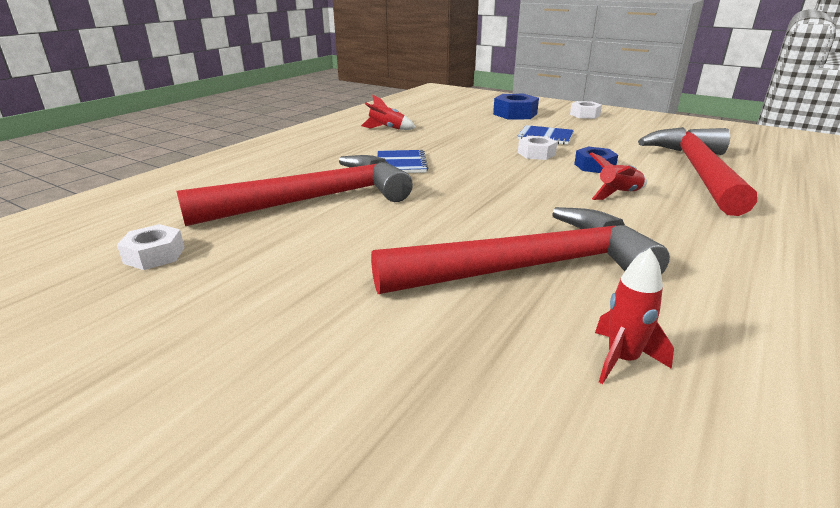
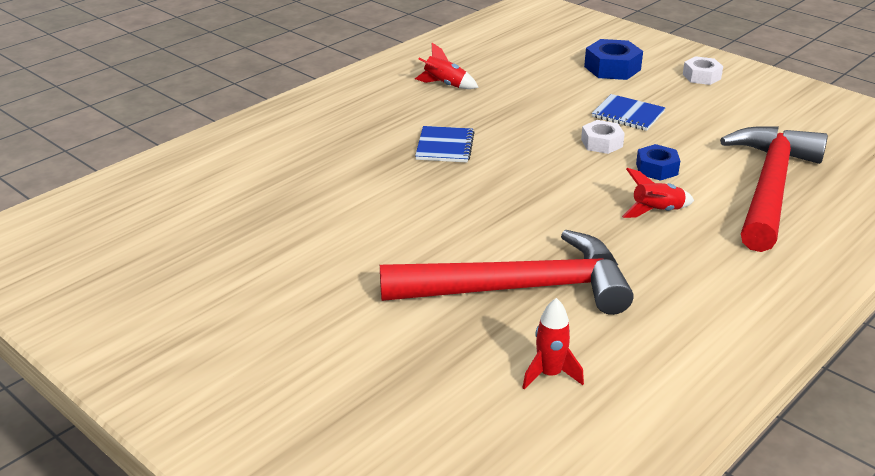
camera: 10 degrees right, 5 degrees up
(154, 255) = (201, 242): white nut -> none
(314, 200) = (345, 190): red hammer -> none

